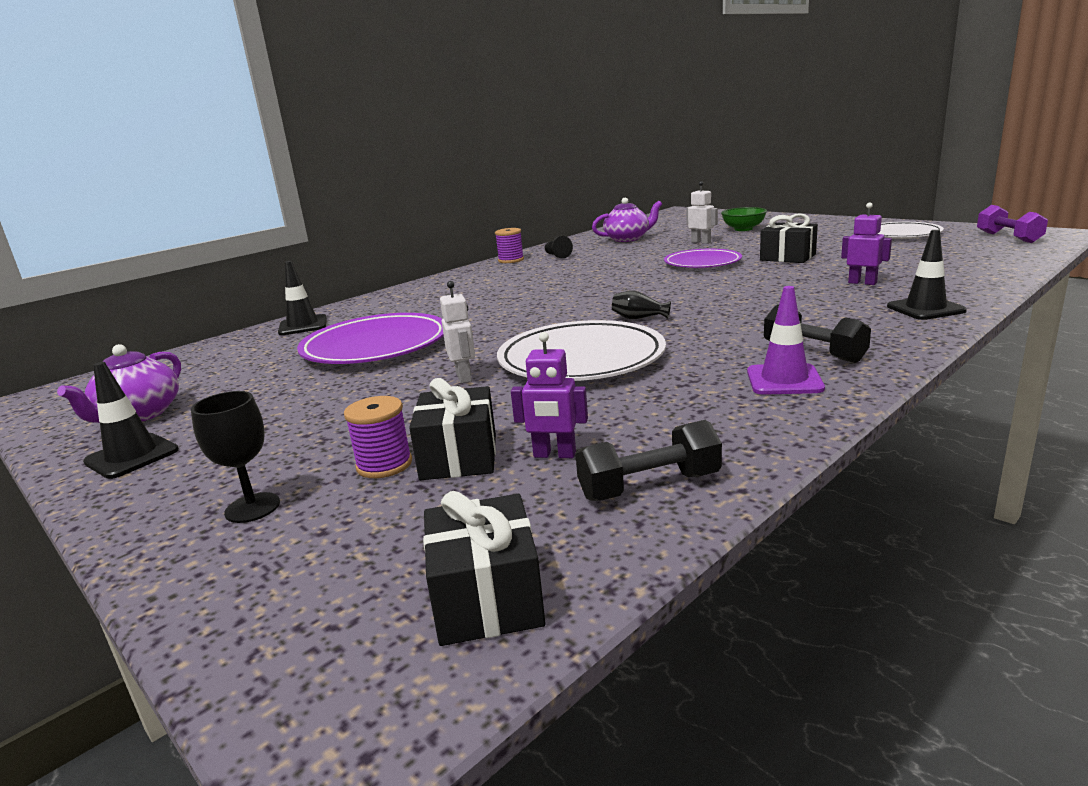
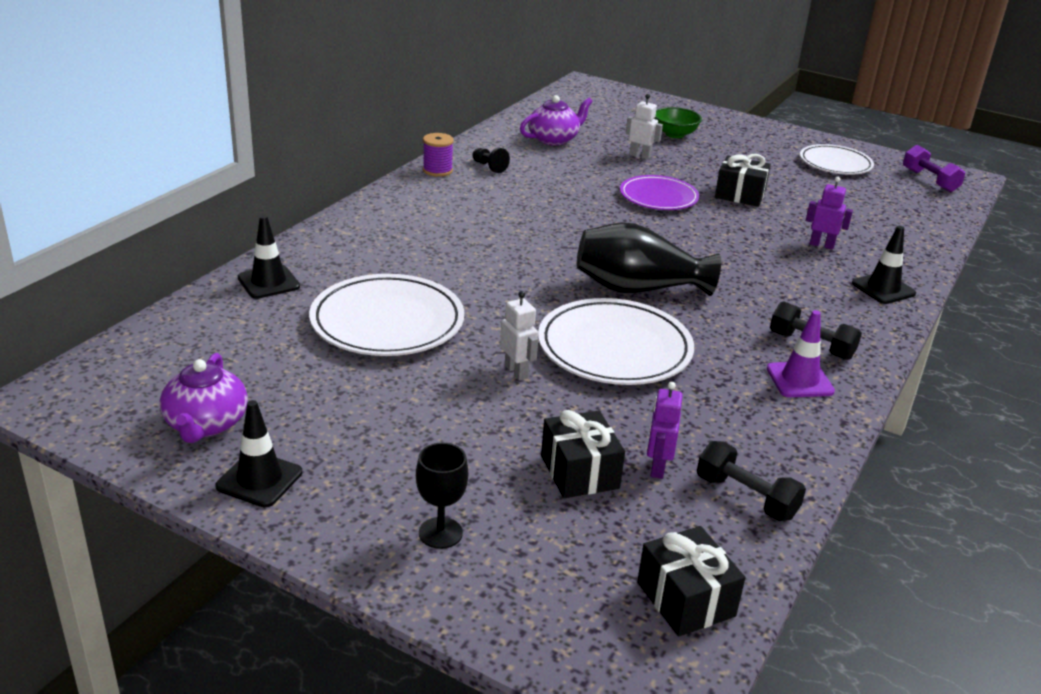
camera: 20 degrees left, 10 degrees up
(375, 346) = (387, 322): purple plate -> white plate
(384, 465) = (520, 482): purple spool -> none
(554, 455) = (657, 467): purple robot -> purple robot turned 105 degrees clockwise
(639, 318) = (638, 289): black vase -> black vase, size x2.48
(649, 486) = (746, 497): black dumbbell -> black dumbbell turned 75 degrees clockwise

